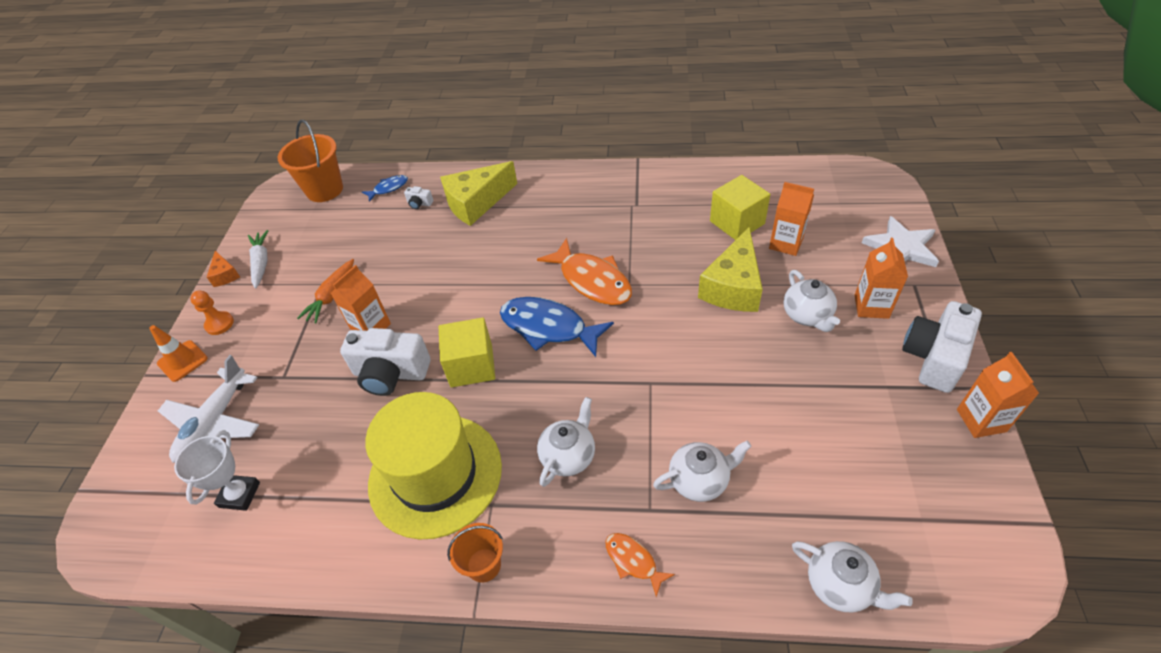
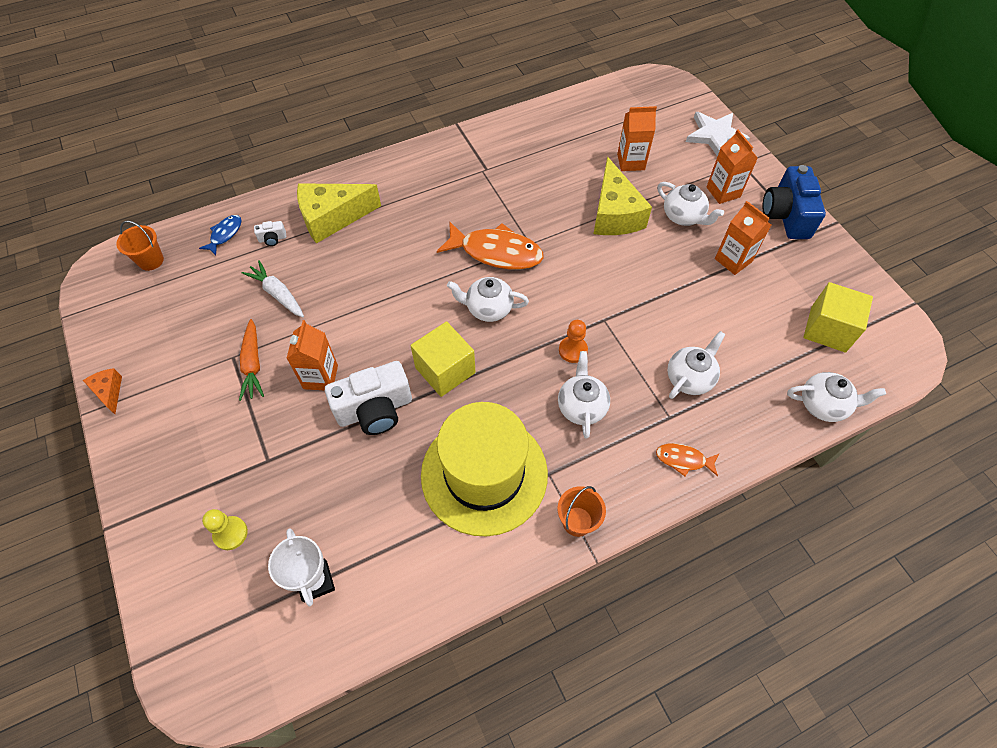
camera: 35 degrees left, 10 degrees up
(182, 361) = (139, 496): orange traffic cone -> none
(215, 422) = (230, 533): white plane -> yellow pawn
(219, 324) = (149, 442): orange pawn -> orange pawn (573, 350)
(225, 275) = (109, 392): orange cheese -> orange cheese turned 150 degrees counterclockwise
(261, 263) = (142, 363): white carrot -> white carrot (277, 294)
(324, 190) = (151, 260): orange bucket -> orange bucket, size x0.59
(476, 203) = (332, 218): yellow cheese -> yellow cheese turned 45 degrees clockwise
(548, 327) = (488, 308): blue fish -> white teapot
(737, 222) = (581, 156): yellow cube -> yellow cube (828, 329)
(934, 357) = (786, 215): white camera -> blue camera
(981, 420) = (840, 250): orange carton -> orange carton (733, 260)

